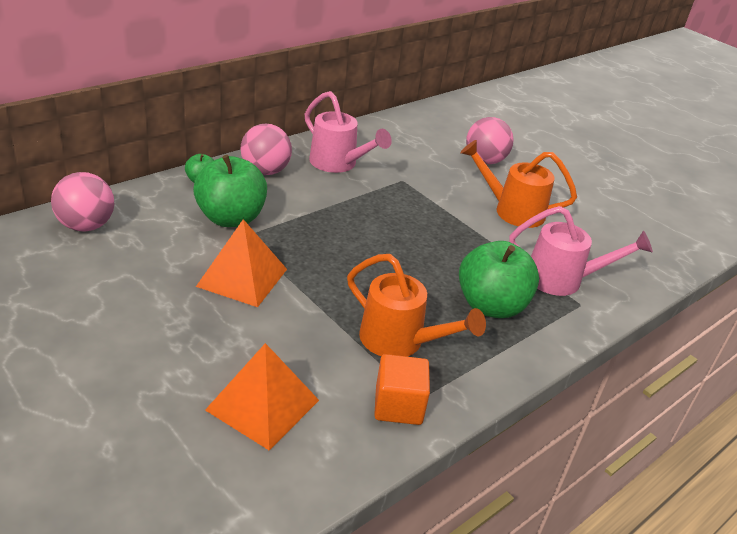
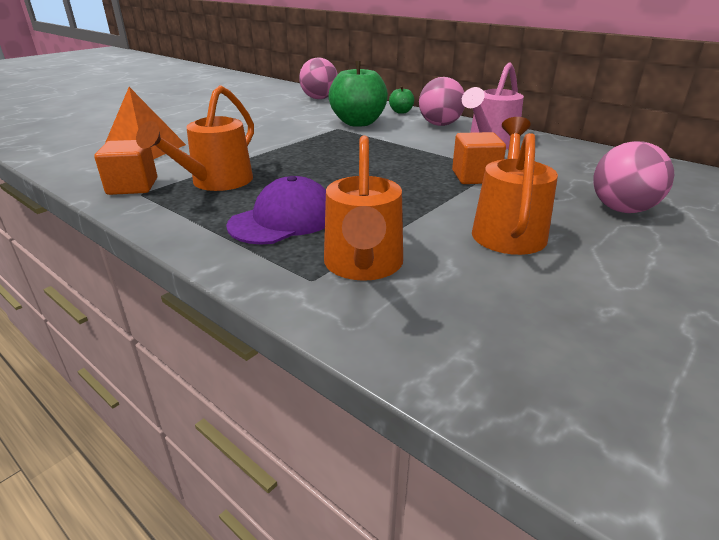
camera: 85 degrees right, 5 degrees down
(242, 277) = (284, 132): orange pyramid -> none
(417, 195) = (475, 177): none -> orange cube
(491, 306) = (283, 220): green apple -> purple cap
(563, 280) = (363, 266): pink watering can -> orange watering can

